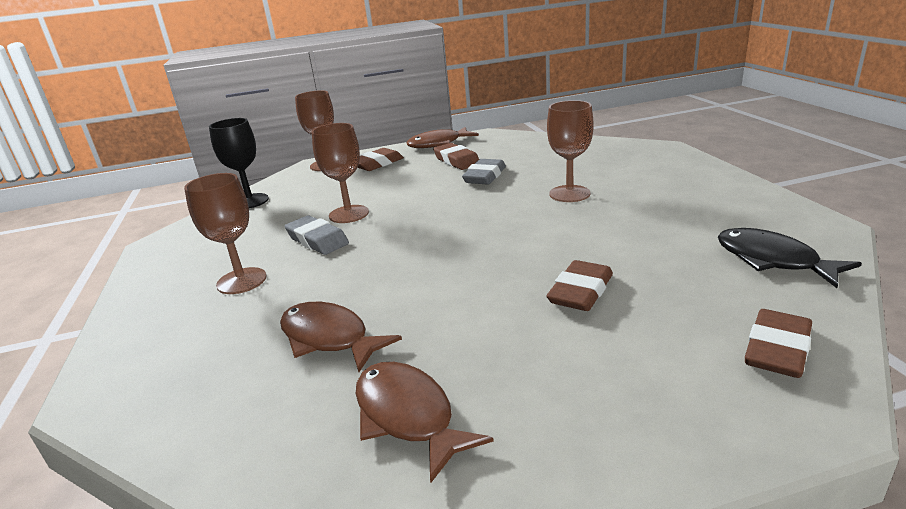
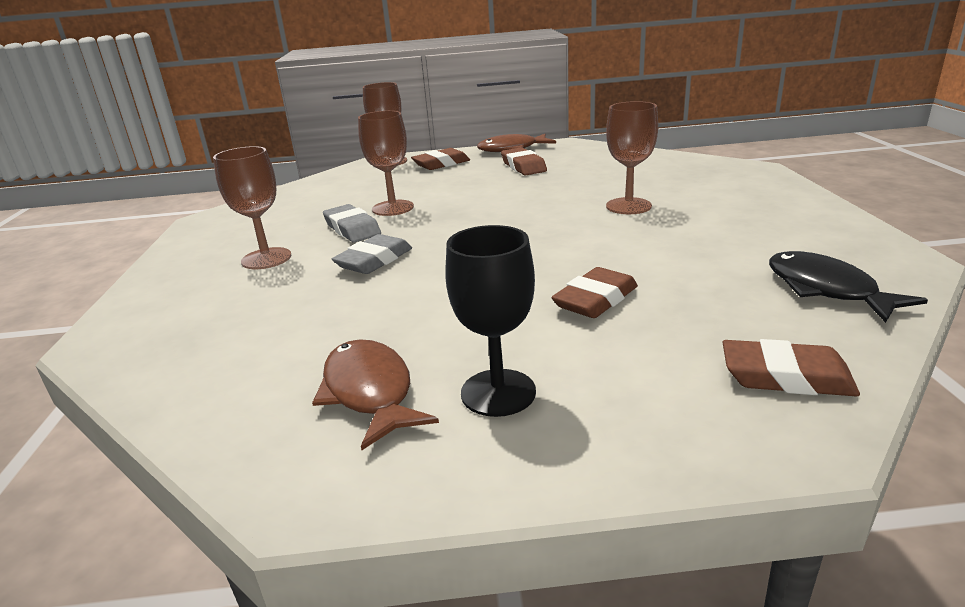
camera: 10 degrees right, 0 degrees up
(250, 201) = (304, 189): black goblet -> black goblet (498, 392)
(329, 338) = (325, 316): brown fish -> none
(484, 176) = (546, 183): grey eraser -> grey eraser (374, 260)
(777, 350) = (786, 377): brown eraser -> brown eraser turned 60 degrees clockwise

